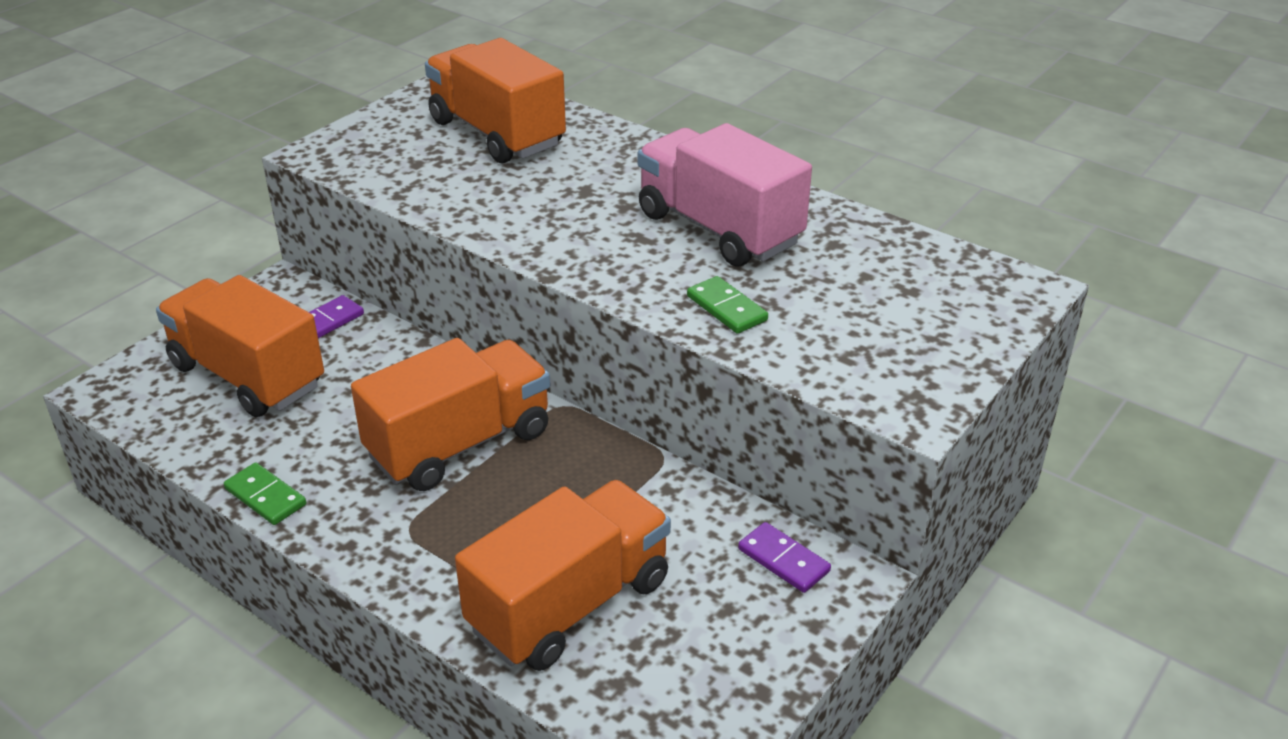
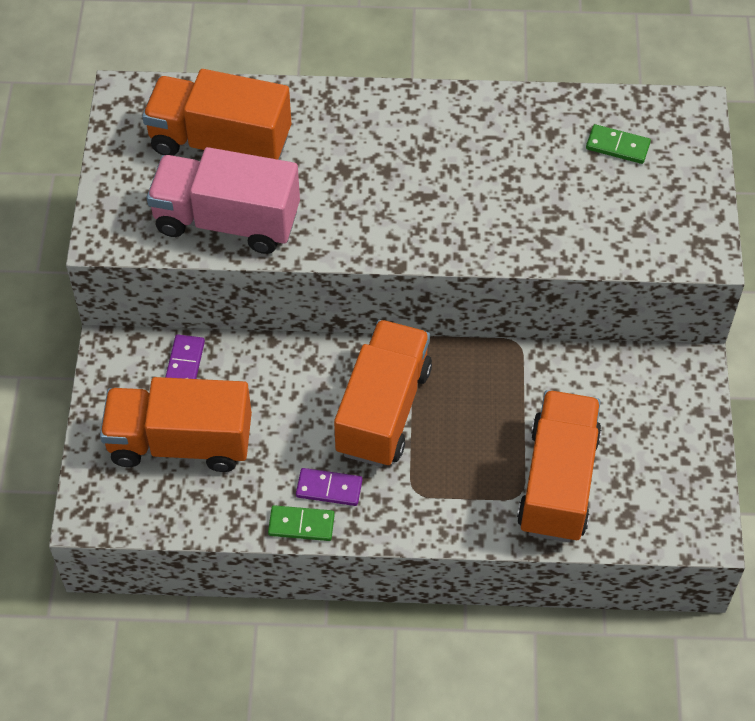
camera: 35 degrees left, 20 degrees up
(719, 229) = (467, 159): pink truck -> pink truck (227, 221)
(726, 308) = (534, 231): green domino -> green domino (617, 146)
(783, 560) = (648, 378): purple domino -> purple domino (329, 488)

